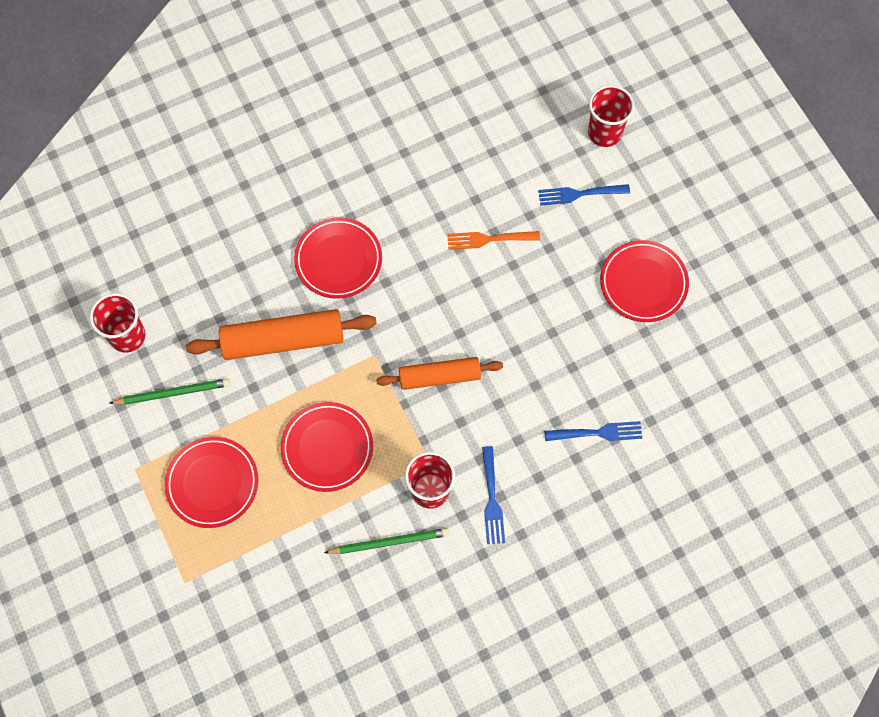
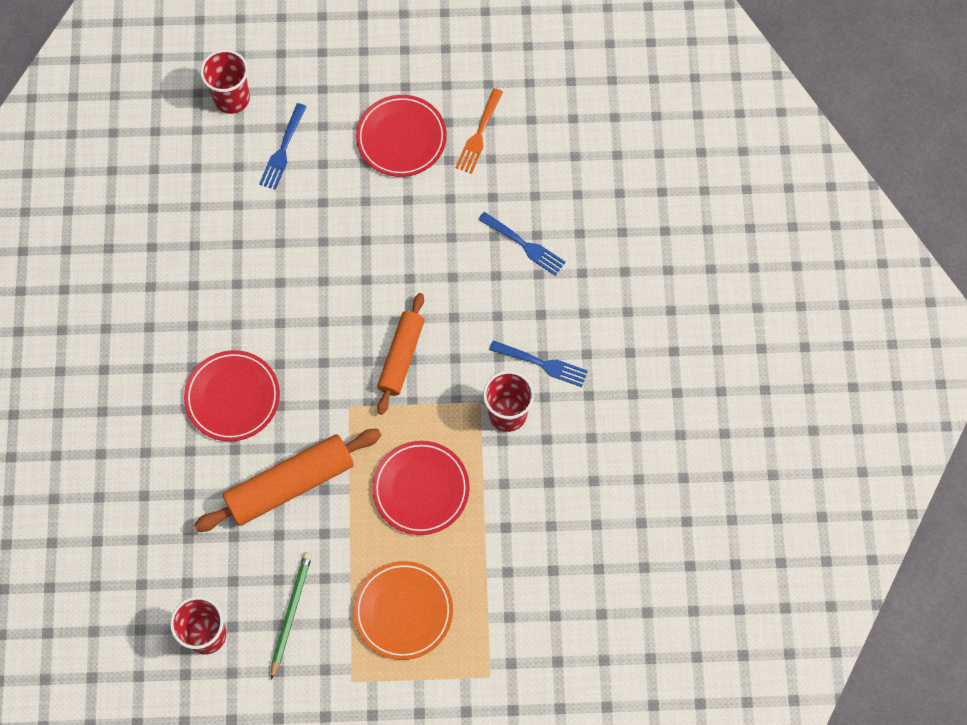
camera: 65 degrees left, 0 degrees up
(212, 483) = (403, 611): red plate -> orange plate
(283, 340) = (290, 485): orange rolling pin -> orange rolling pin turned 45 degrees clockwise
(389, 542) = (539, 471): green pencil -> none
(489, 239) = (285, 250): orange fork -> orange fork (479, 134)
(597, 433) = (524, 245): blue fork -> blue fork turned 105 degrees clockwise

